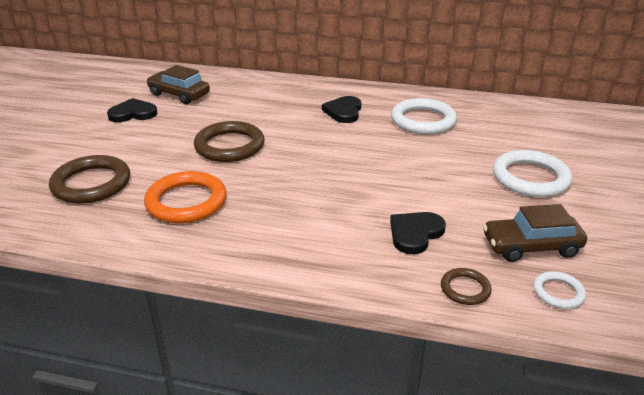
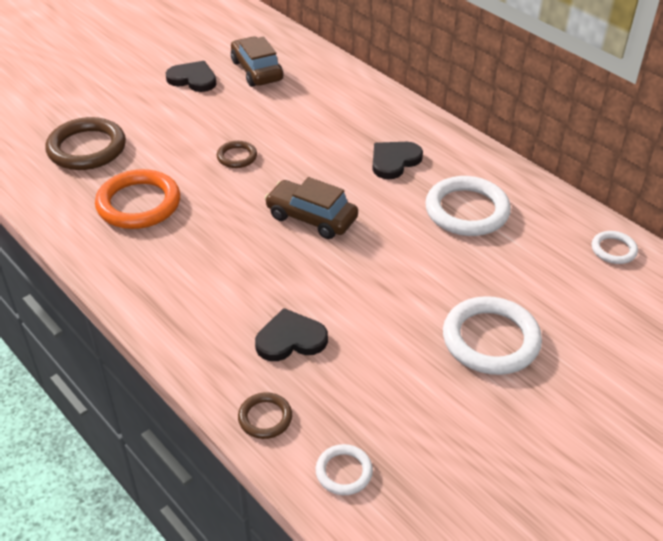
camera: 35 degrees right, 10 degrees up
(229, 146) = (237, 157): brown ring -> brown ring, size x0.51
(525, 109) = (613, 250): none -> white ring
(531, 246) = (382, 413): brown car -> brown car (311, 218)

